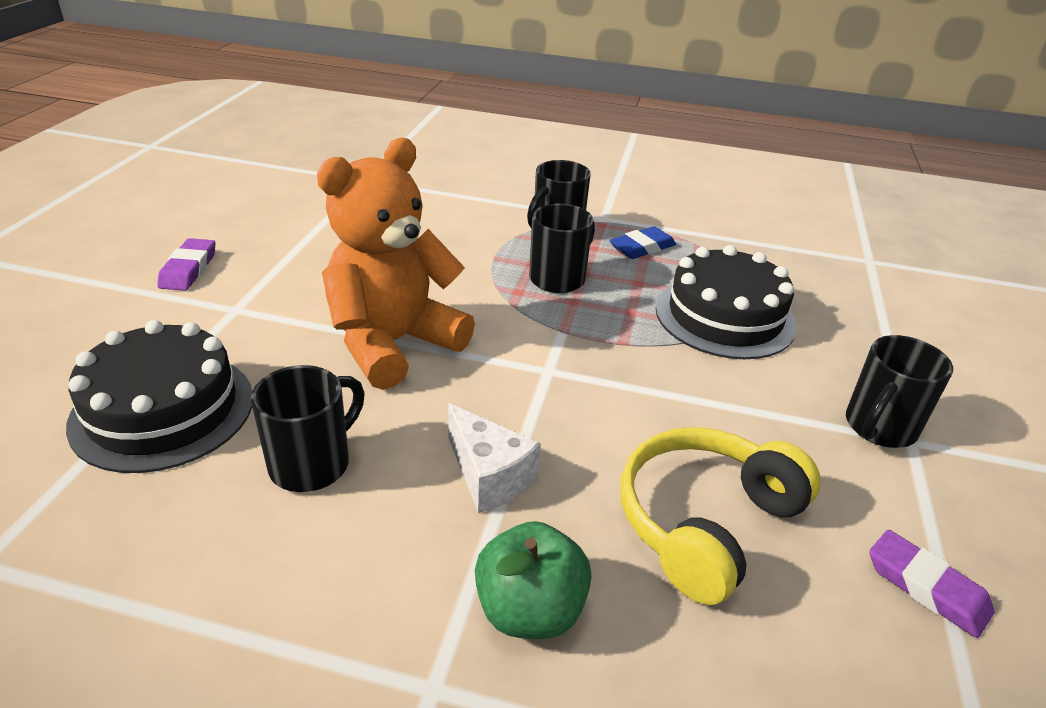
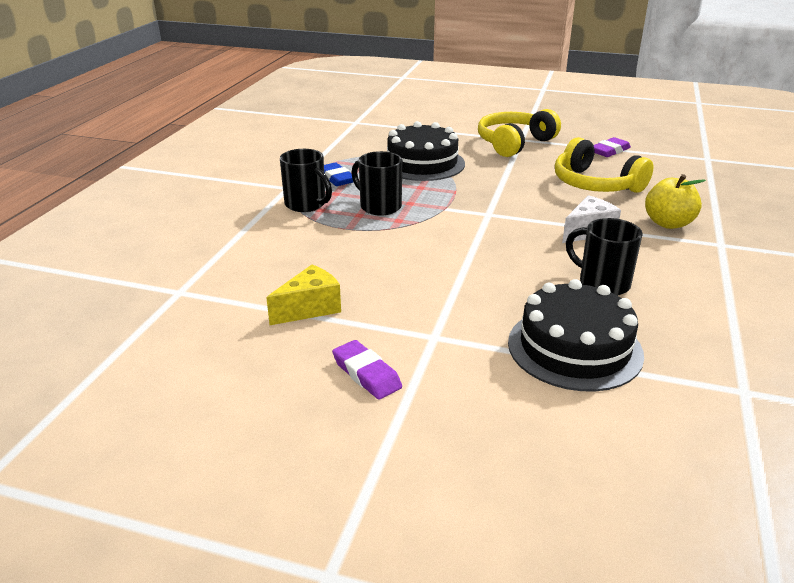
camera: 85 degrees left, 5 degrees down
(188, 269) = (366, 374): purple eraser -> purple eraser turned 45 degrees clockwise
(316, 239) = (310, 308): none -> yellow cheese
(393, 343) = (471, 263): orange teddy bear -> none
(529, 610) = (668, 223): green apple -> yellow apple
(879, 428) = (514, 143): black mug -> yellow headphones

